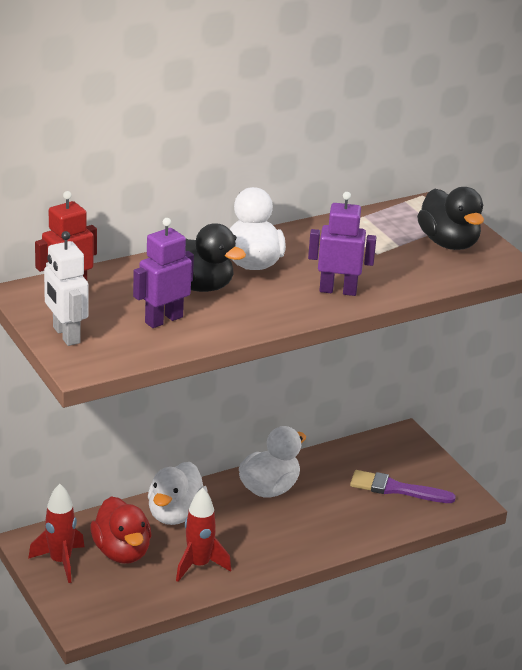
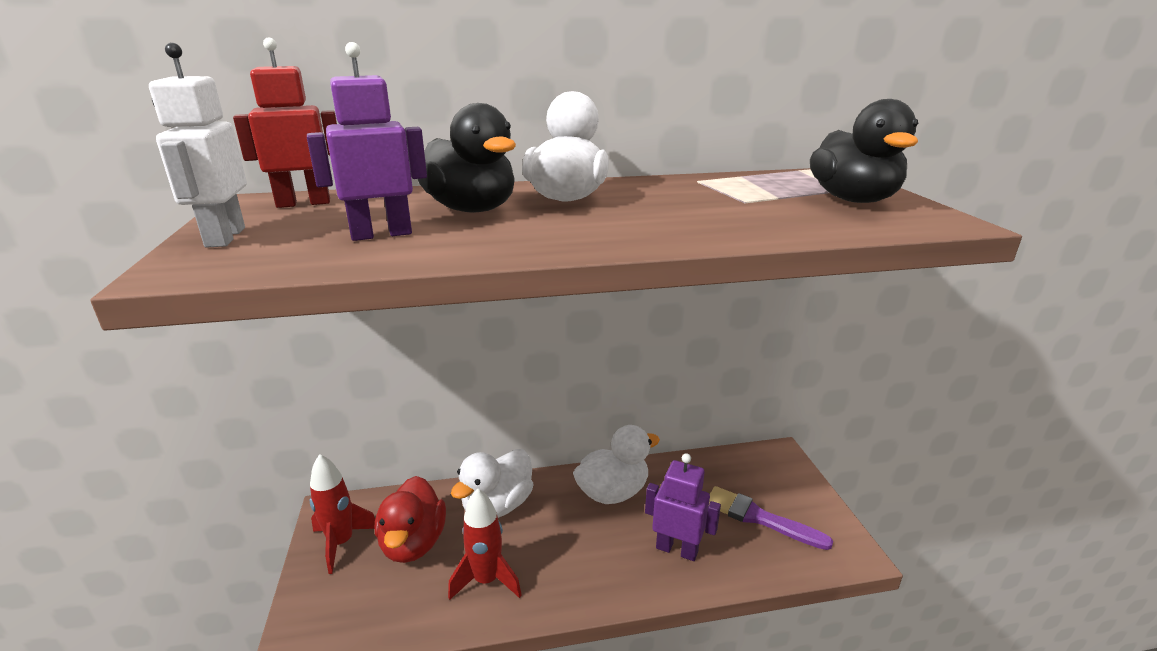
camera: 20 degrees right, 5 degrees down
(338, 290) = (667, 227): purple robot -> purple robot (677, 549)

